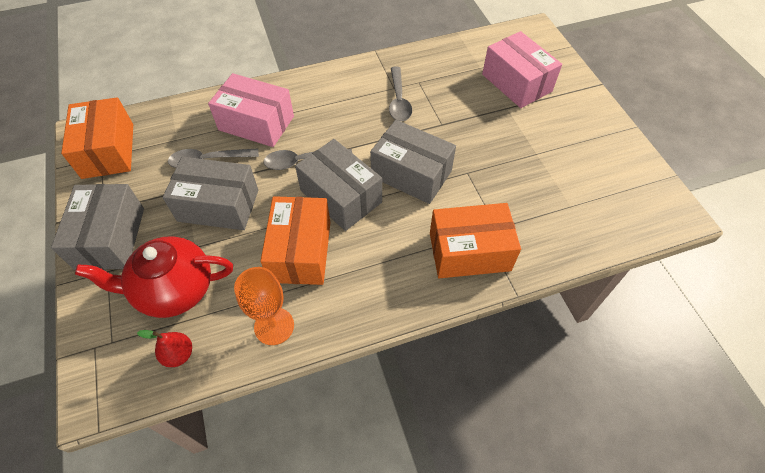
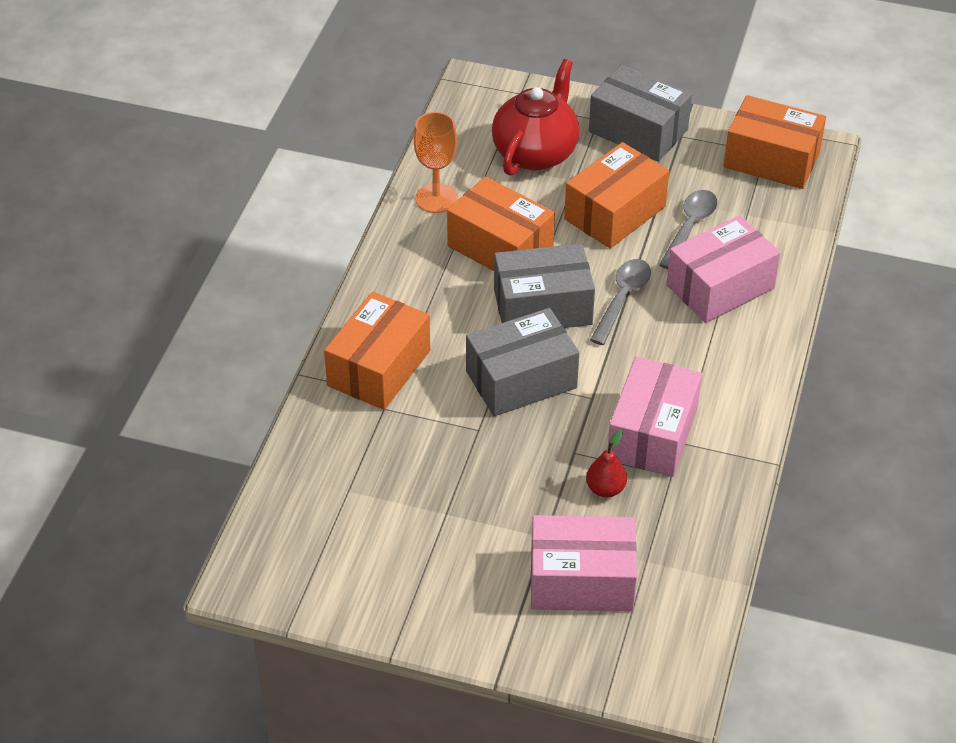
camera: 125 degrees right, 10 degrees down
(178, 354) = (465, 136): red pear -> red pear (605, 489)
(218, 205) = (615, 213): grey box -> orange box
(398, 100) = (652, 434): grey spoon -> pink box

